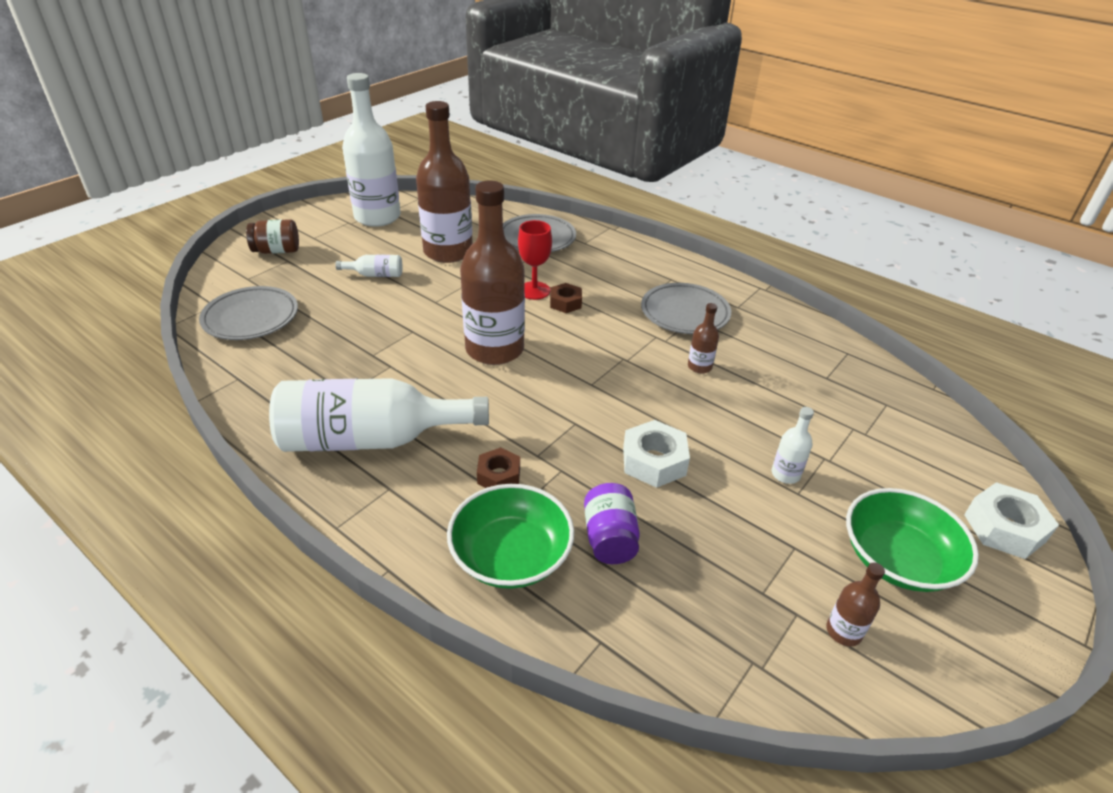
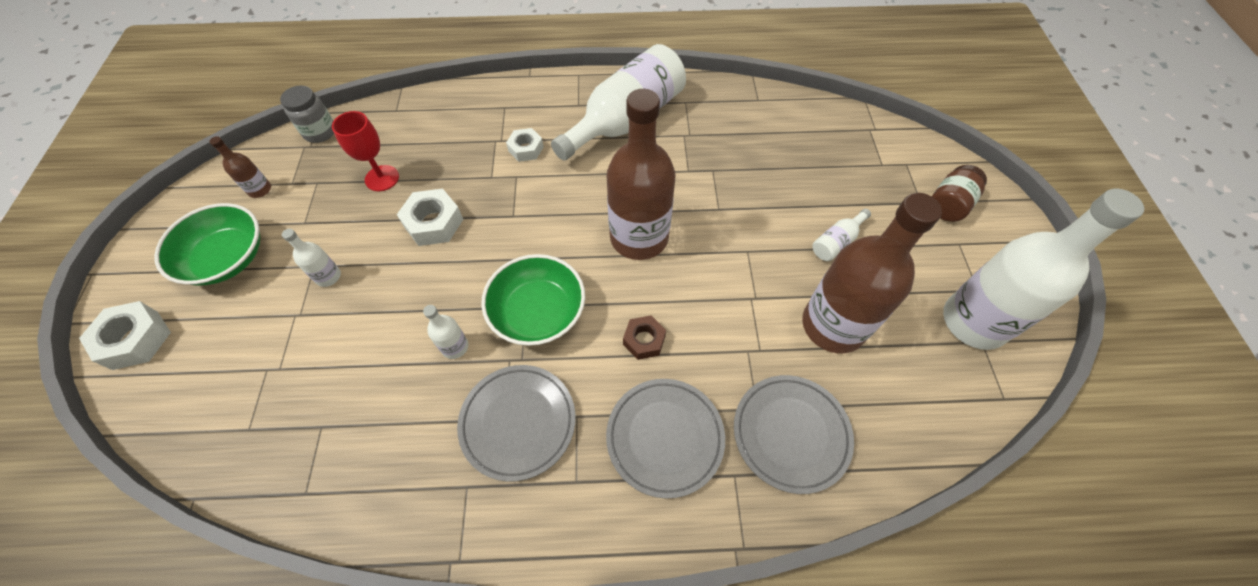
camera: 140 degrees right, 20 degrees up
(251, 318) = (835, 138): grey plate -> grey plate (665, 437)
(499, 475) = (526, 149): brown nut -> white nut
(511, 555) = (475, 116): green bowl -> green bowl (538, 312)
(534, 290) = (689, 334): red goblet -> red goblet (382, 178)
(610, 538) = (427, 157): purple jar -> none
(699, 367) = (455, 347): brown bottle -> white bottle
(729, 679) = (320, 132): none -> grey jar

